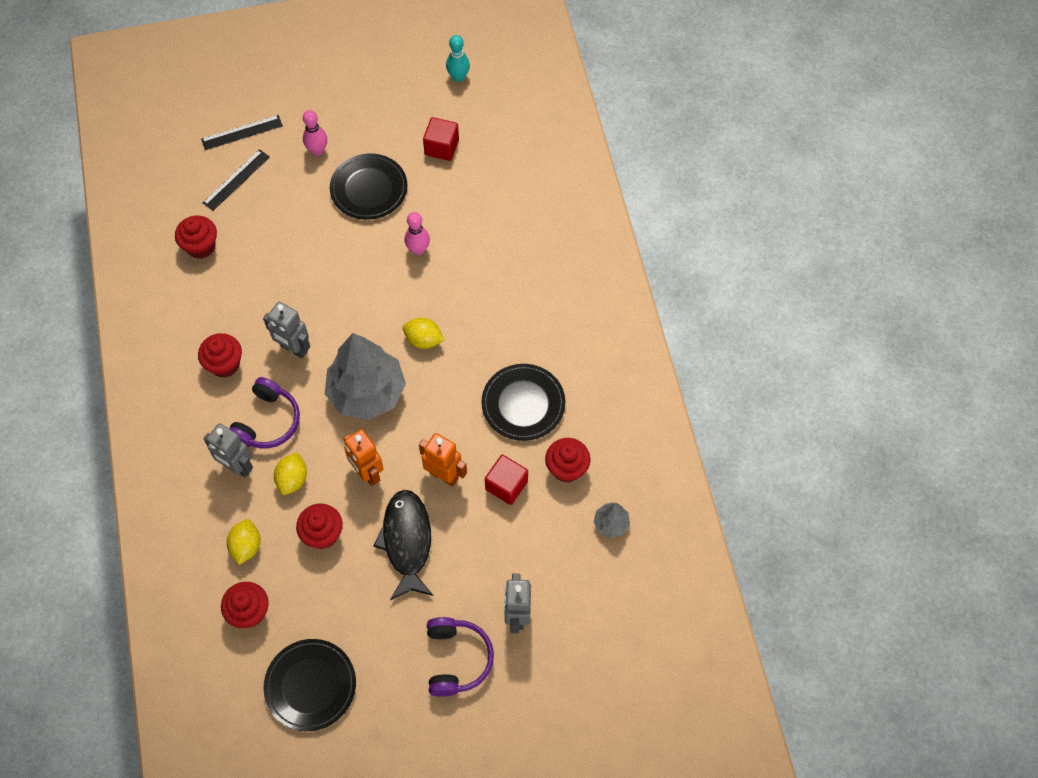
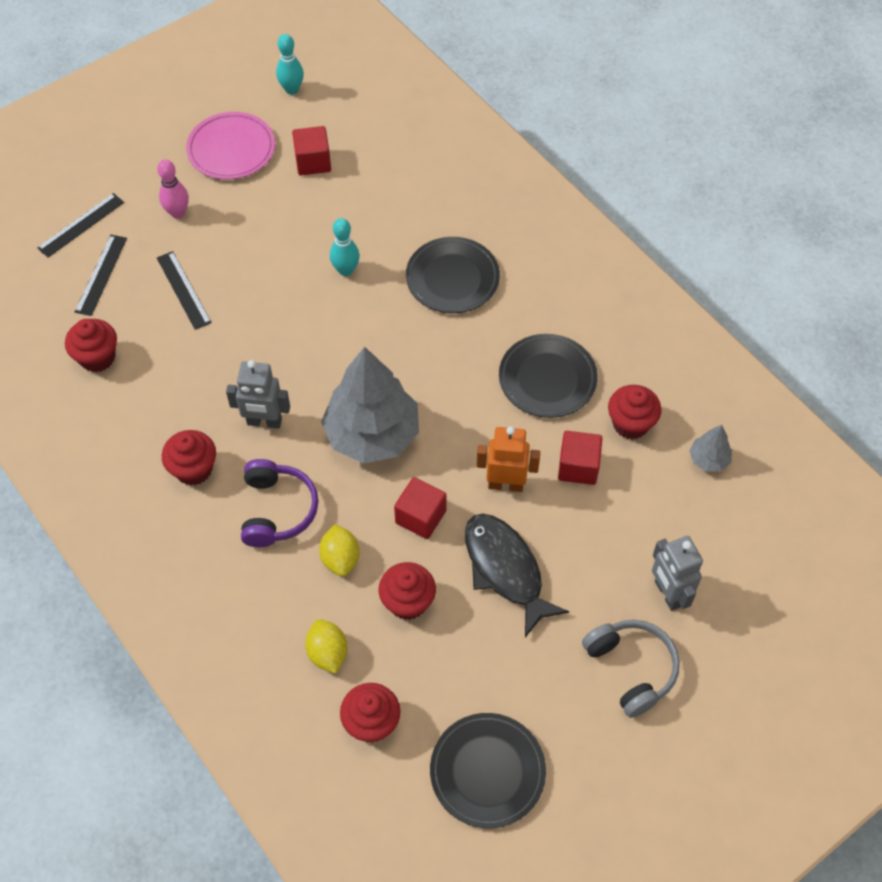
camera: 25 degrees left, 5 degrees down
(237, 467) = (269, 572): grey robot -> none
(289, 217) = (183, 290): none -> black ruler
(367, 473) = (420, 517): orange robot -> red cube
(369, 189) = (257, 230): black plate -> black plate (452, 278)
(385, 112) = (231, 149): none -> pink plate
(418, 250) = (346, 270): pink bowling pin -> turquoise bowling pin
(423, 340) = (404, 357): yellow lemon -> none
(456, 659) = (631, 669): purple headphones -> grey headphones

